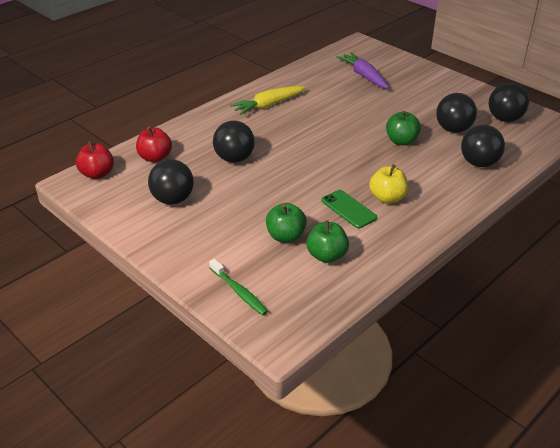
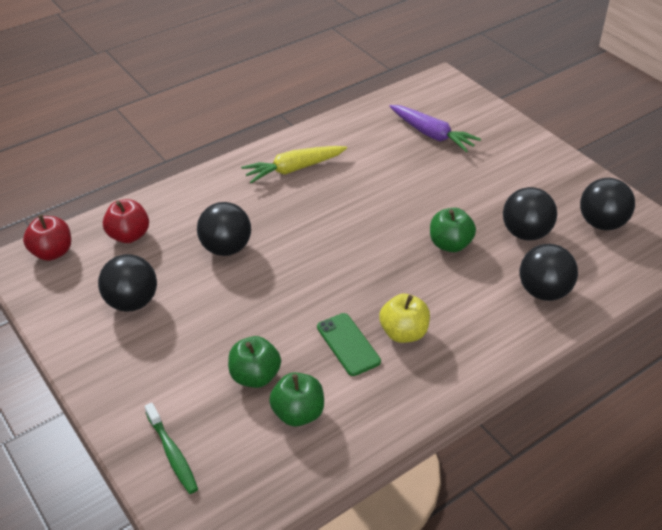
camera: 10 degrees right, 5 degrees up
(363, 76) = (432, 134): purple carrot -> purple carrot turned 150 degrees clockwise

